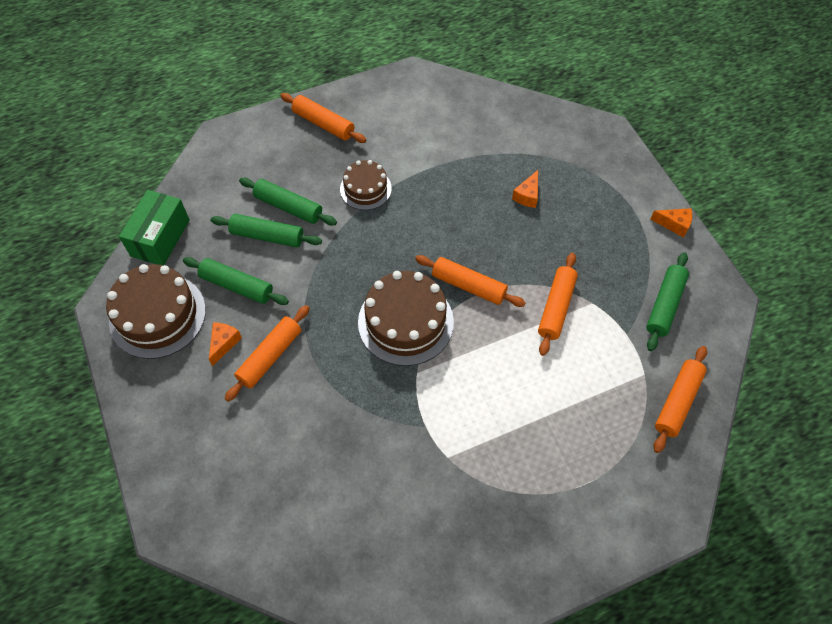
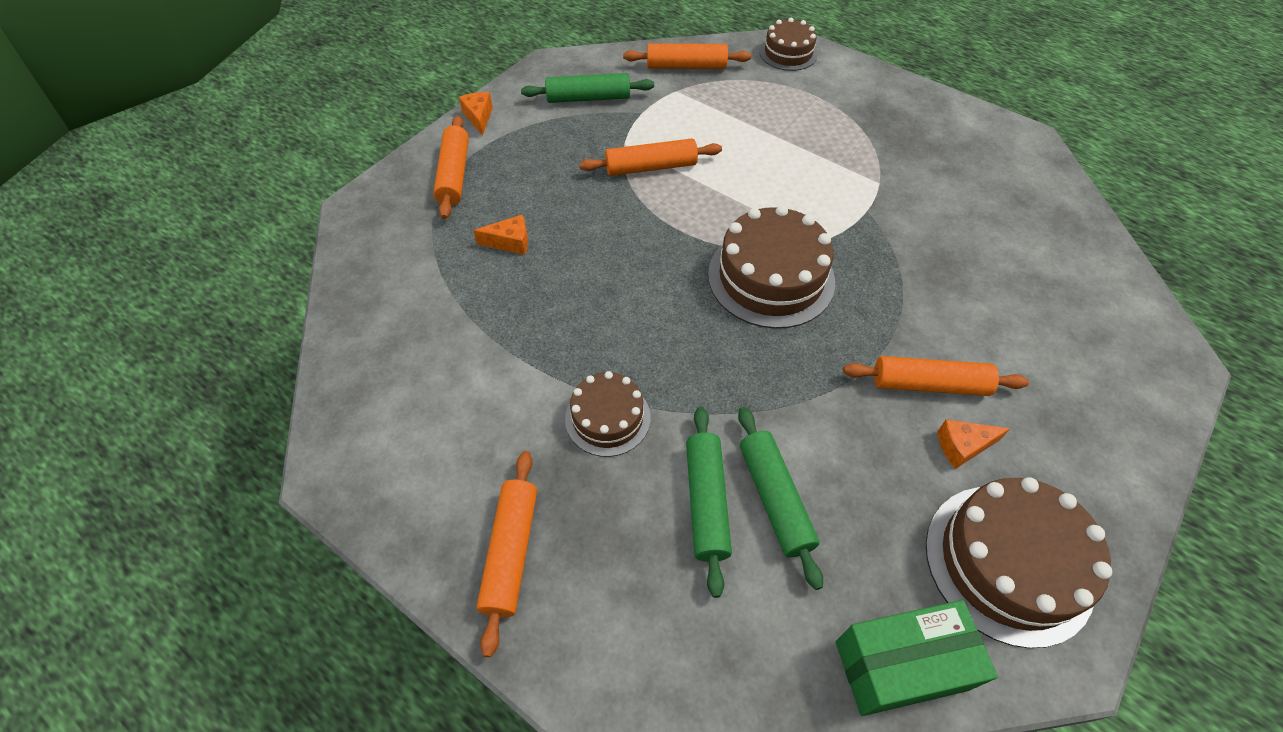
camera: 120 degrees left, 5 degrees down
(237, 286) = (878, 486): green rolling pin -> none
(468, 286) = (679, 244): orange rolling pin -> orange rolling pin (454, 174)
(659, 505) = (788, 53): none -> brown cake

